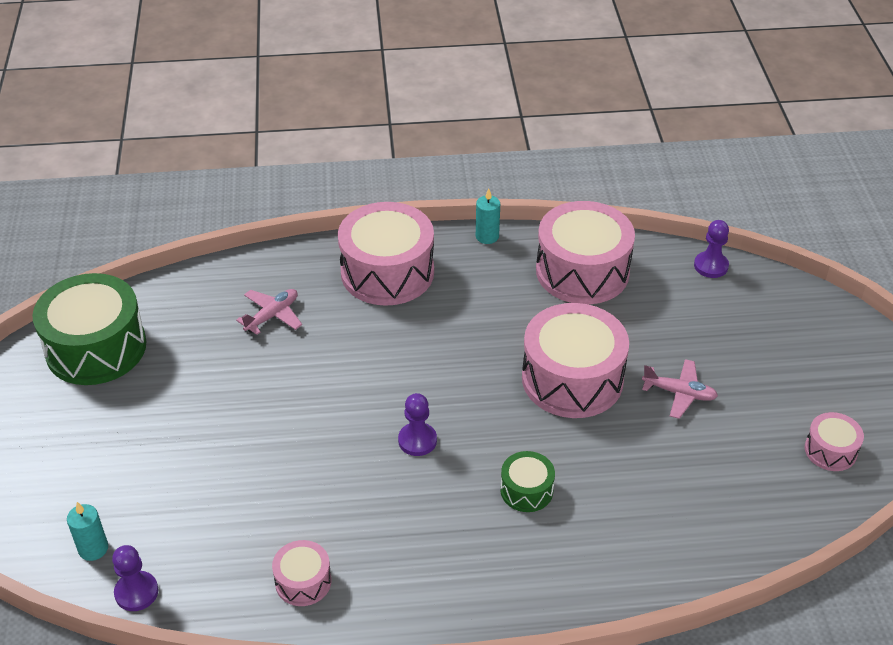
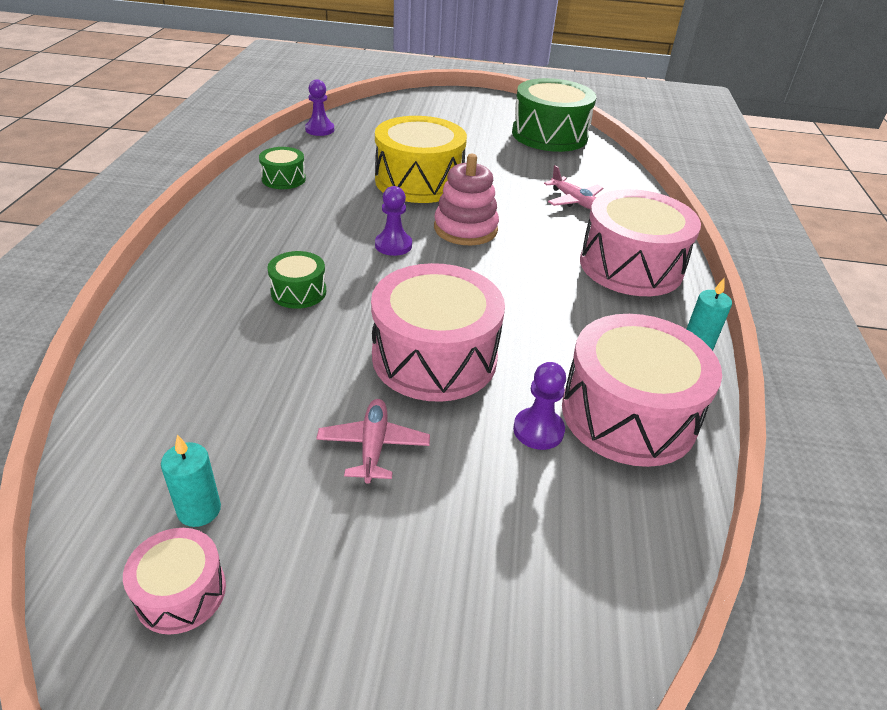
camera: 100 degrees right, 5 degrees down
(93, 548) = (364, 121): turquoise candle -> turquoise candle (199, 510)
(267, 449) = (419, 181): none -> yellow drum
(303, 581) = (283, 179): pink drum -> green drum
(363, 391) = (465, 229): none -> pink stacking toy
(679, 393) = (373, 446): pink plane -> pink plane turned 150 degrees clockwise
(711, 266) = (638, 579): purple pawn -> purple pawn (538, 430)

